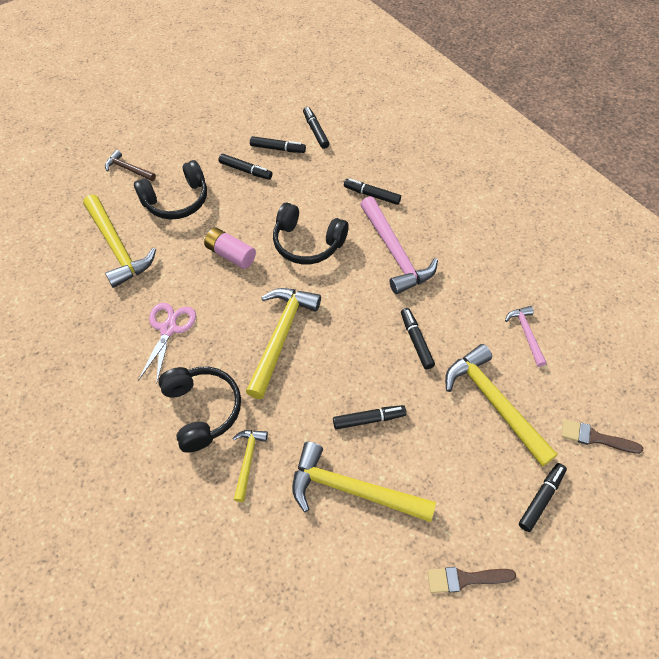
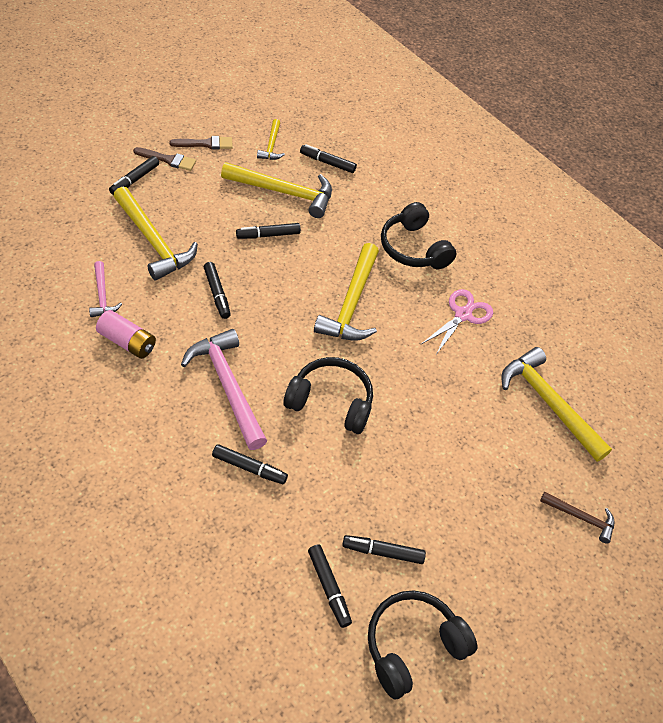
camera: 170 degrees right, 5 degrees down
(168, 329) = (463, 315): pink scissors -> pink scissors turned 150 degrees counterclockwise
(177, 200) = (500, 465): black headphones -> black headphones (412, 646)
(231, 254) = (417, 390): pink battery -> pink battery (127, 342)
(245, 170) = (422, 512): black marker -> black marker (327, 163)
(248, 460) = (368, 214): yellow hammer -> yellow hammer (271, 145)
(595, 437) = (72, 213): brown brush -> brown brush (168, 160)

